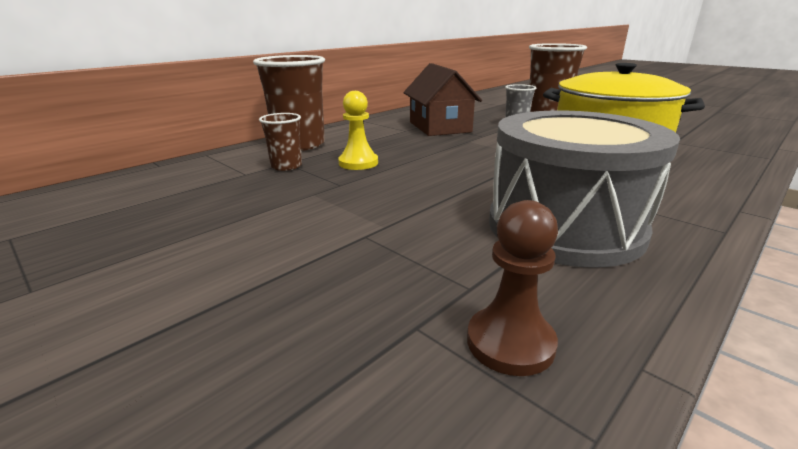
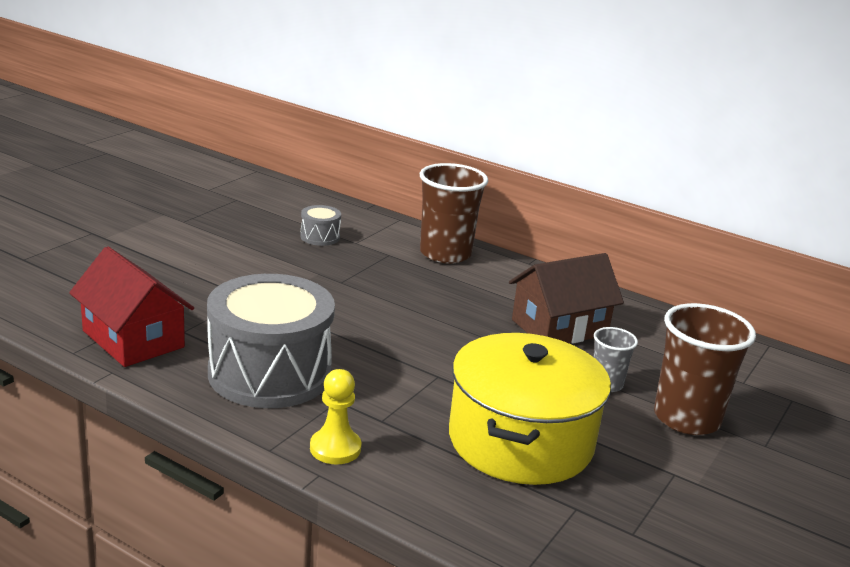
camera: 75 degrees right, 0 degrees up
(214, 189) = (320, 237): none -> grey drum
(286, 166) = (379, 255): brown cup -> none
(358, 163) = (398, 285): yellow pawn -> yellow pawn (335, 448)
(510, 343) = (133, 339): brown pawn -> red house

